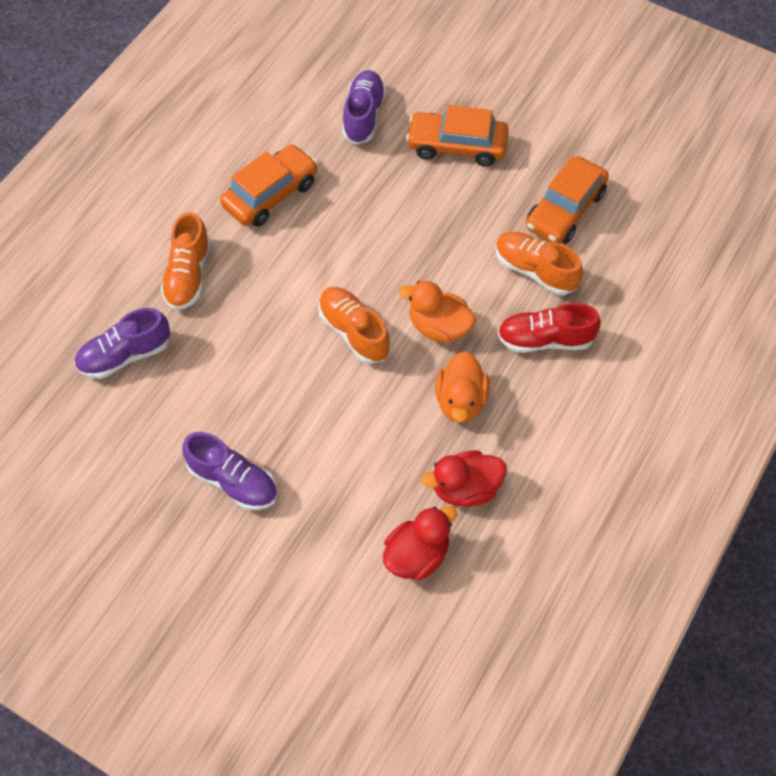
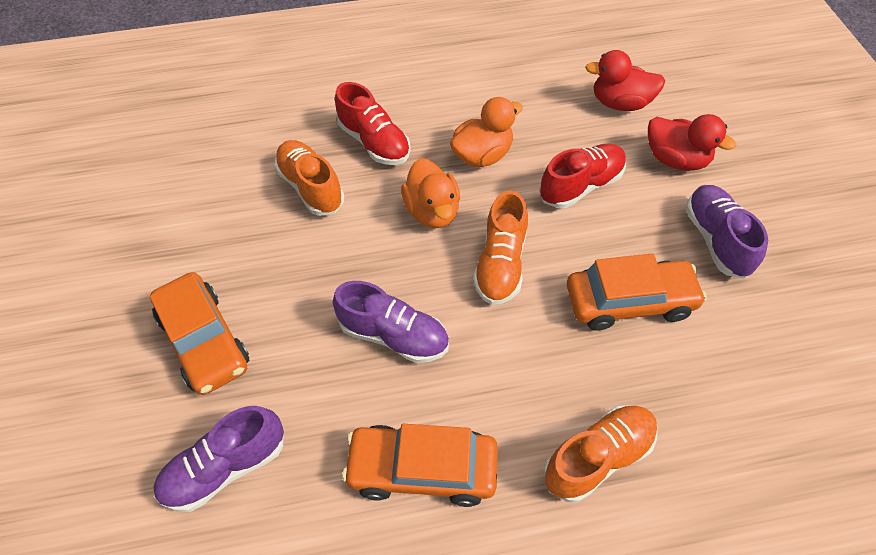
camera: 130 degrees left, 5 degrees down
(125, 355) = (736, 429): purple shoe -> purple shoe (394, 335)
(365, 440) = (581, 186): none -> red shoe
(465, 488) = (545, 110): red duck -> red duck (676, 159)
(535, 270) = (311, 187): orange shoe -> orange shoe turned 150 degrees clockwise
(565, 210) = (223, 207): orange car -> orange car (629, 301)

